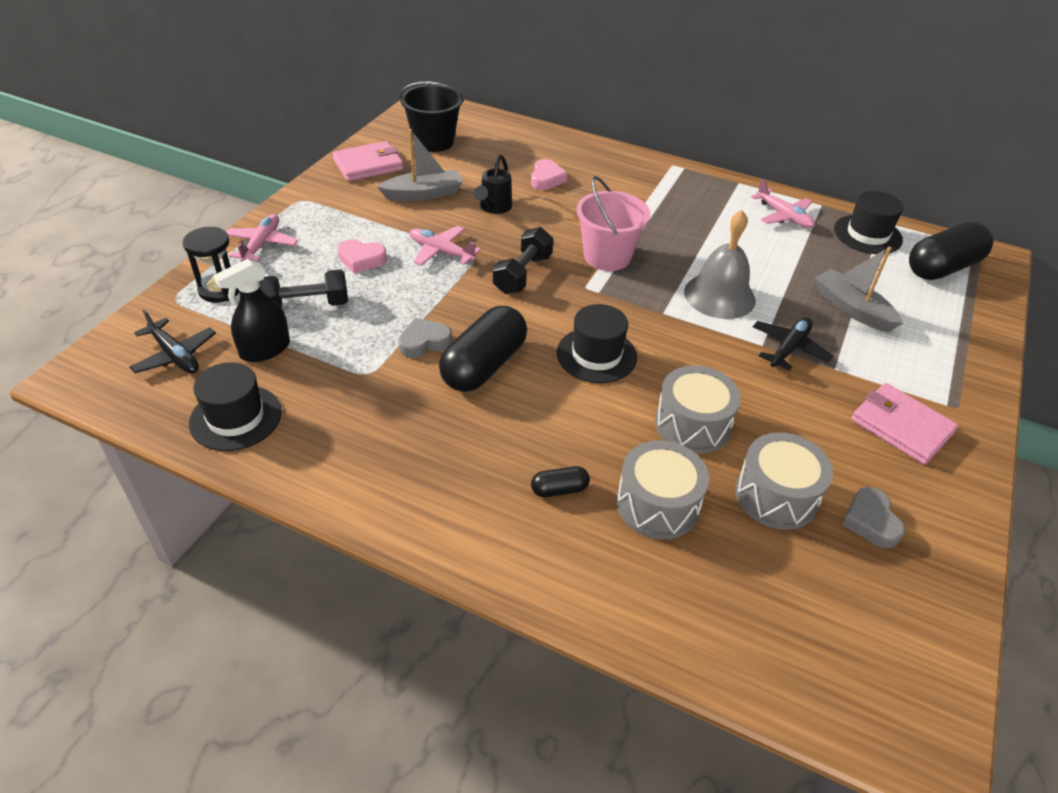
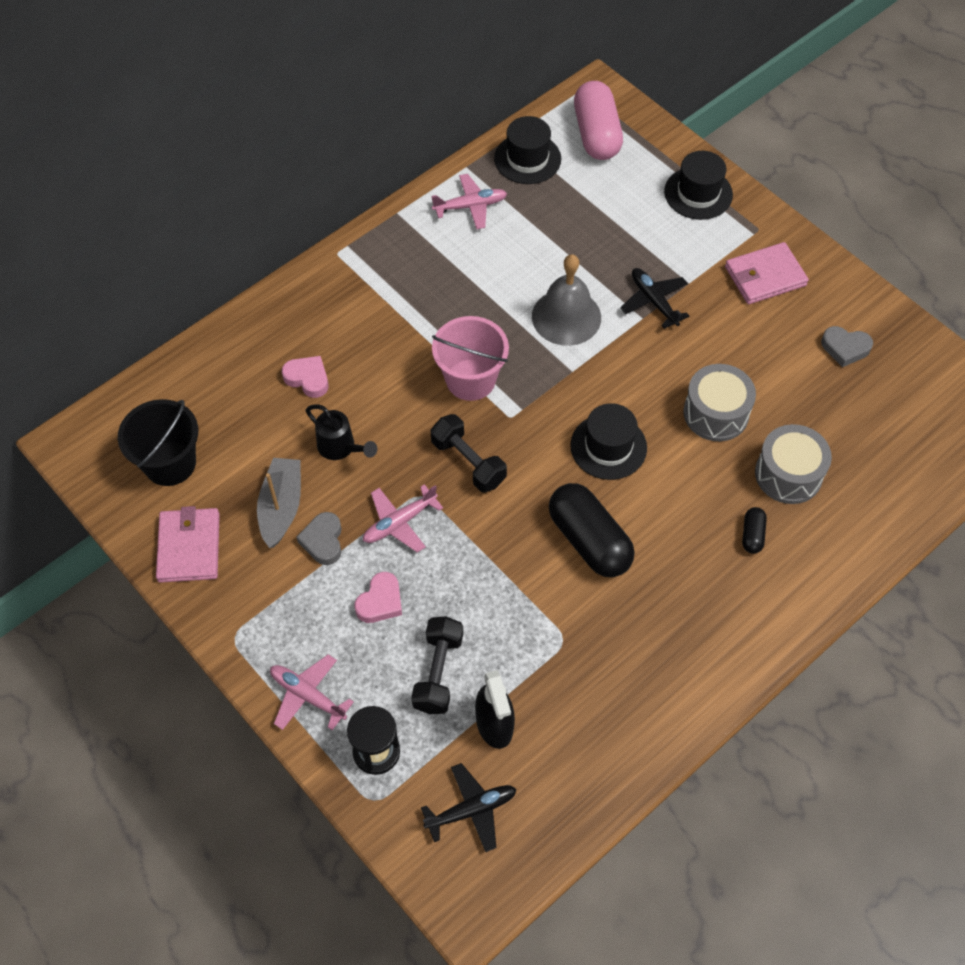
camera: 65 degrees left, 15 degrees up
(236, 417) = (583, 766): black hat -> black hat (698, 193)
(424, 342) = (538, 580): grey heart -> grey heart (323, 541)
(776, 496) = (804, 393): grey drum -> none
(852, 309) = (623, 230): grey boat -> none
(942, 268) = (596, 134): black capsule -> pink capsule

